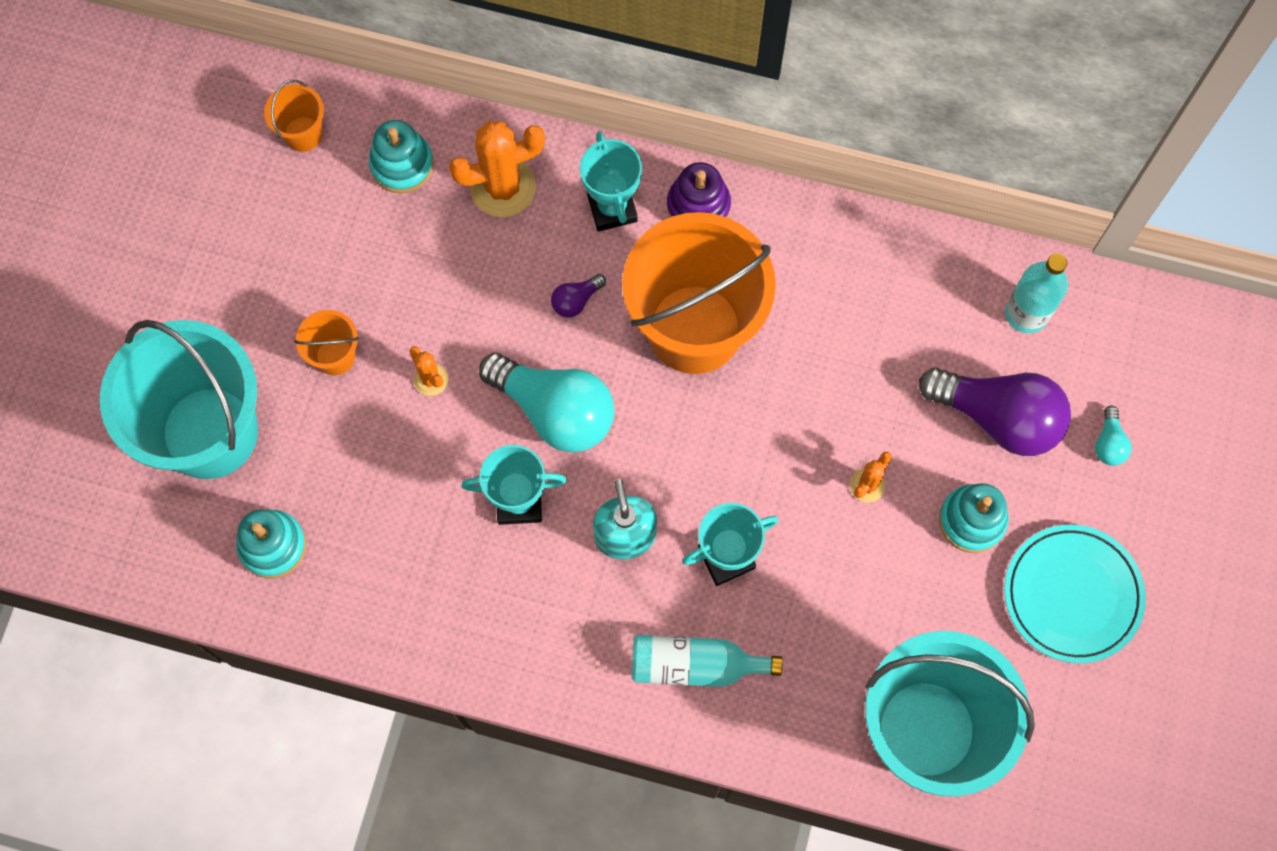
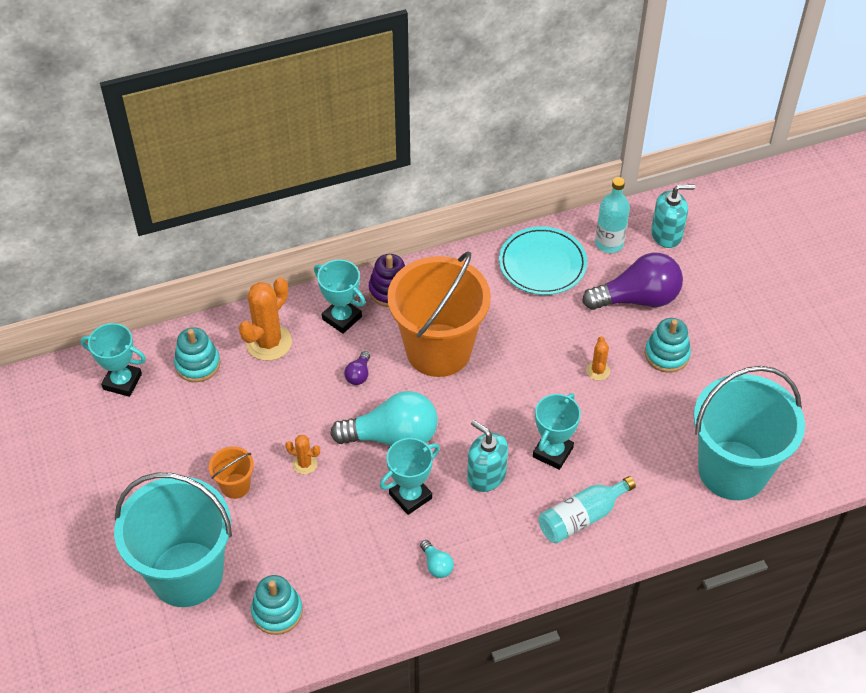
camera: 35 degrees left, 20 degrees down
(303, 134) = (122, 382): orange bucket -> turquoise trophy
(1072, 595) = (748, 358): turquoise plate -> turquoise plate (542, 264)
(1109, 443) = (703, 278): turquoise light bulb -> turquoise light bulb (436, 565)
(1113, 348) = (666, 234): none -> turquoise soap dispenser

